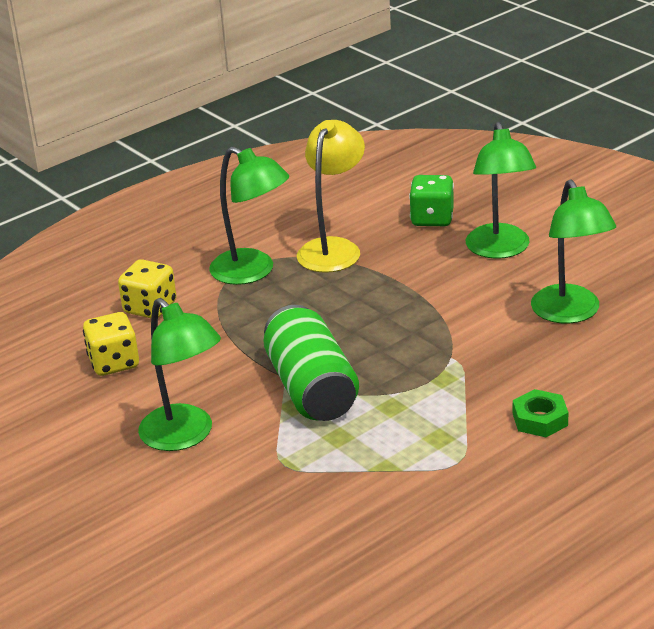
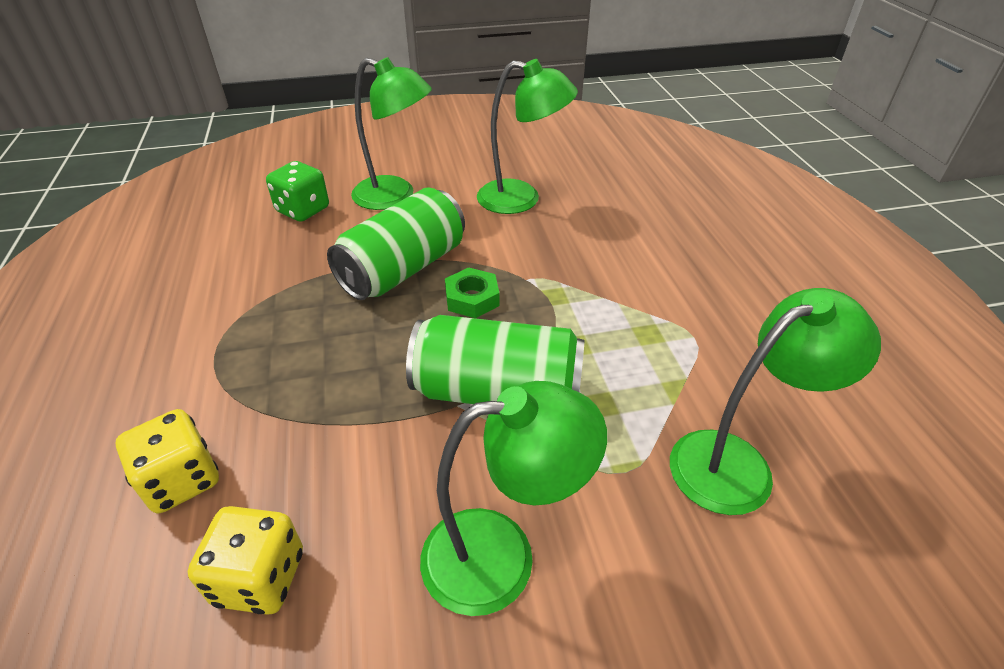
camera: 65 degrees left, 10 degrees up
(252, 272) = (231, 354): green lamp -> green lamp (737, 463)
(333, 248) = (268, 281): yellow lamp -> none
(405, 296) = (403, 269): none -> green can
(540, 419) = (658, 267): green nut -> green nut (472, 298)

